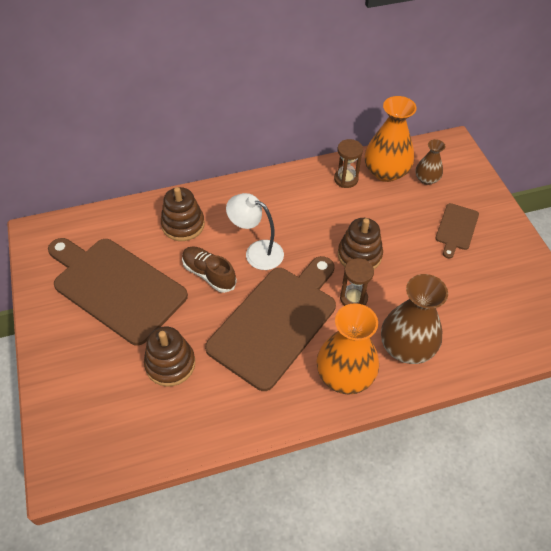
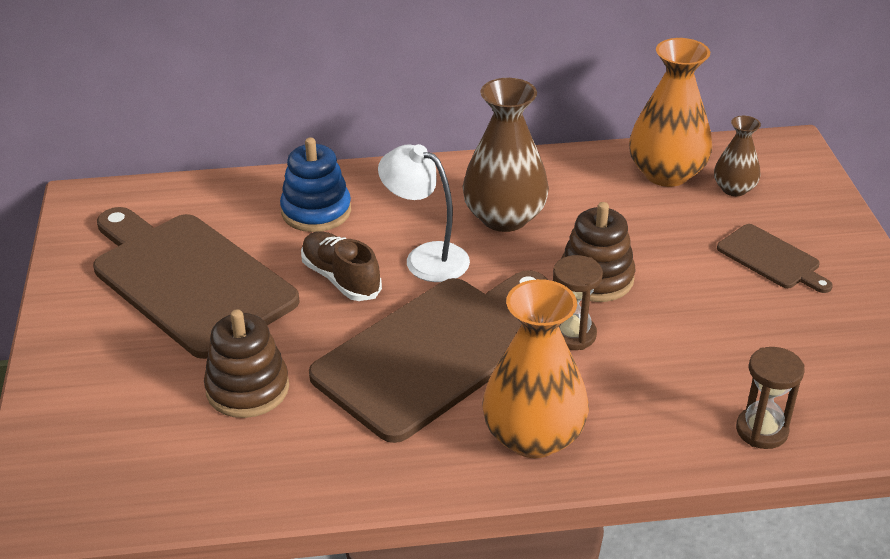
camera: 10 degrees right, 15 degrees down
(183, 225) = (316, 211): brown stacking toy -> blue stacking toy
(346, 179) = (596, 177): brown hourglass -> brown hourglass (761, 430)
(406, 347) = (649, 410): brown vase -> brown vase (504, 217)
(456, 228) = (771, 259): brown cutting board -> brown cutting board turned 75 degrees counterclockwise

